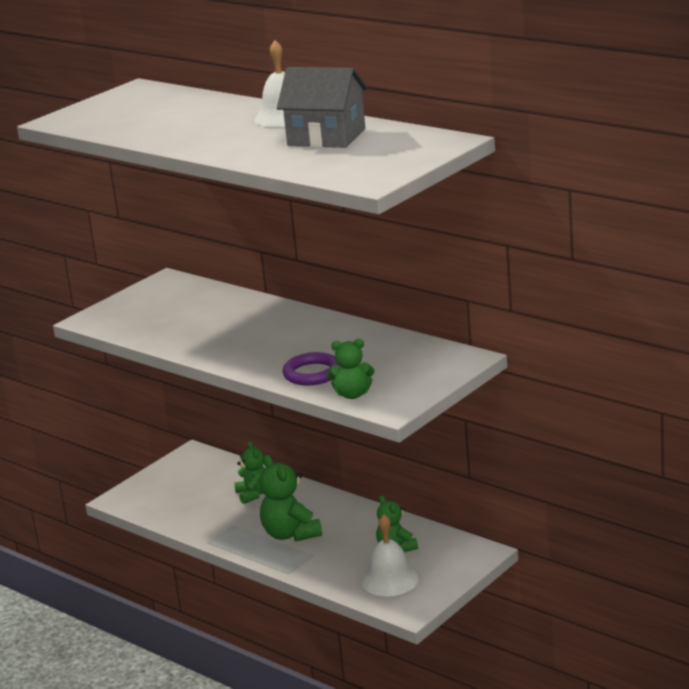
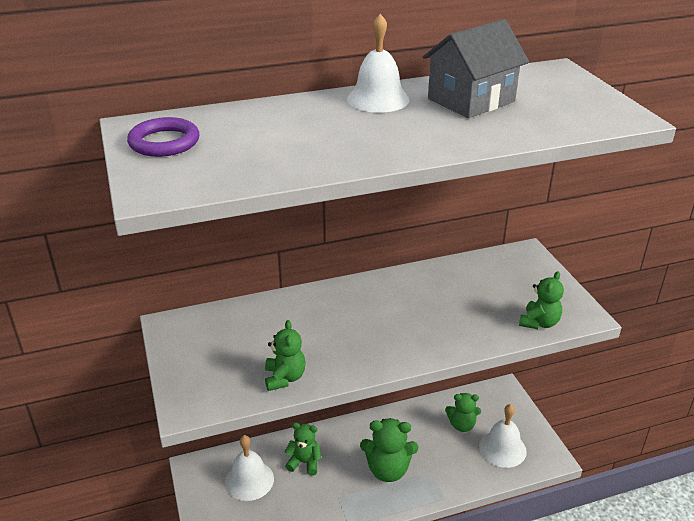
camera: 60 degrees left, 10 degrees up
(155, 334) = (285, 378): none -> green teddy bear
(206, 480) = (249, 480): none -> white bell
(312, 373) = (477, 326): purple ring -> purple ring (164, 142)

